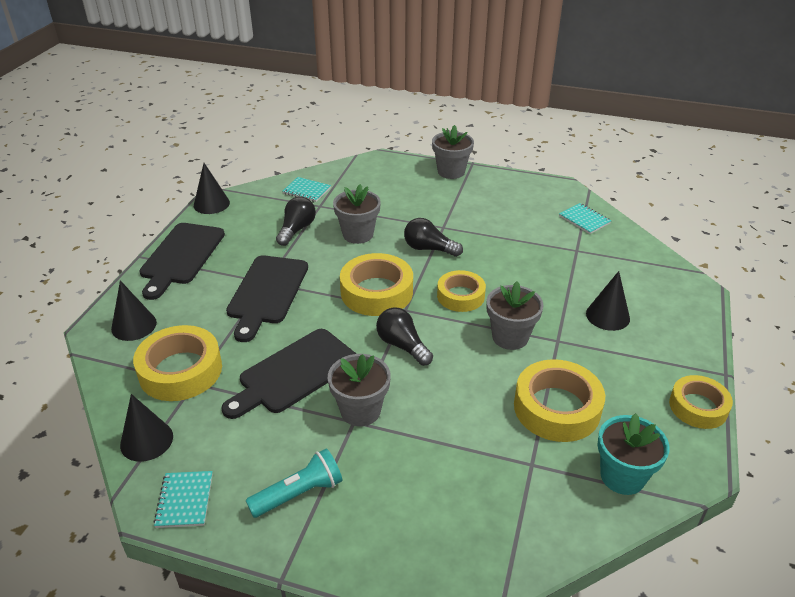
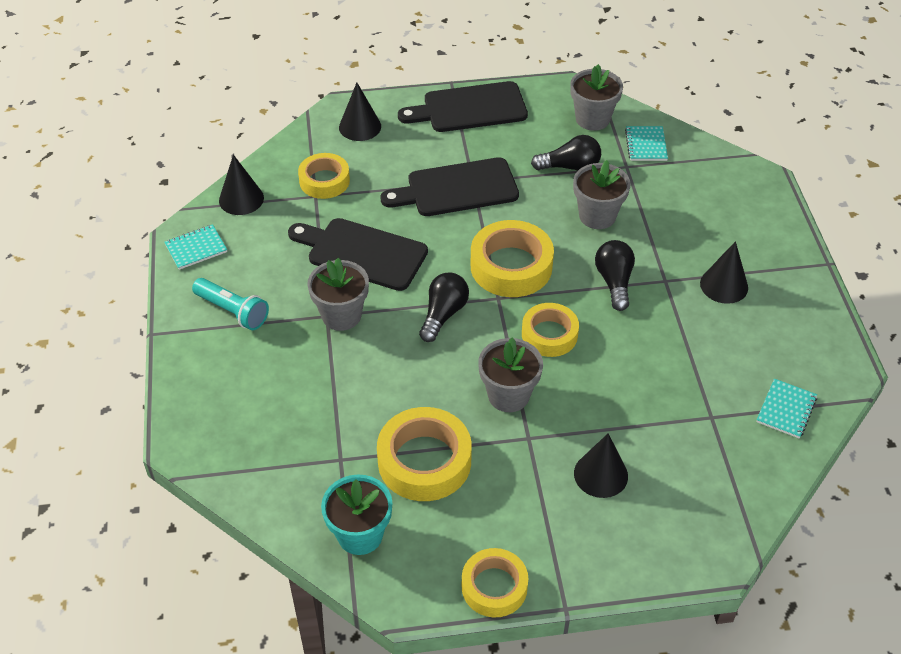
camera: 65 degrees right, 10 degrees up
(180, 370) = (324, 181): yellow tape -> yellow tape, size x0.65
(211, 204) = (566, 88): black cone -> black cone (724, 285)
(451, 171) = (790, 250): grey flower pot -> grey flower pot (592, 119)

